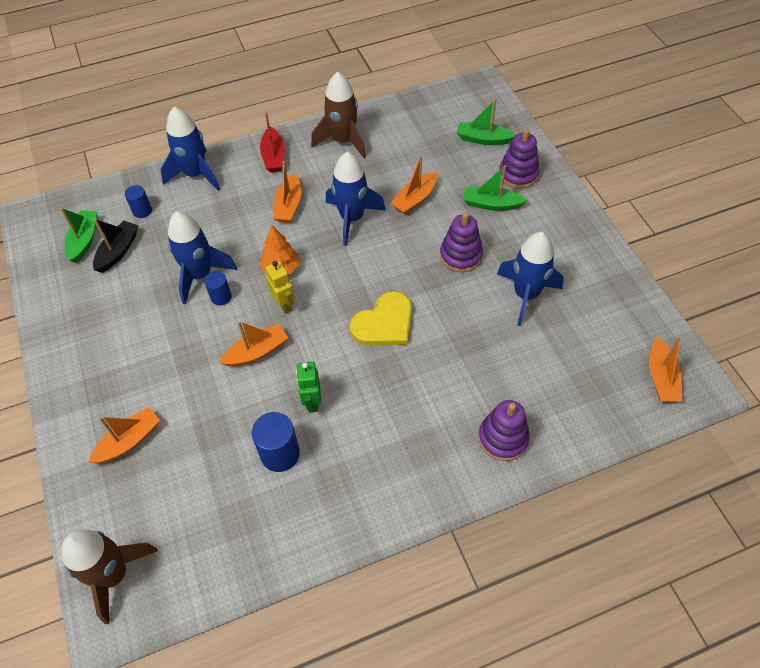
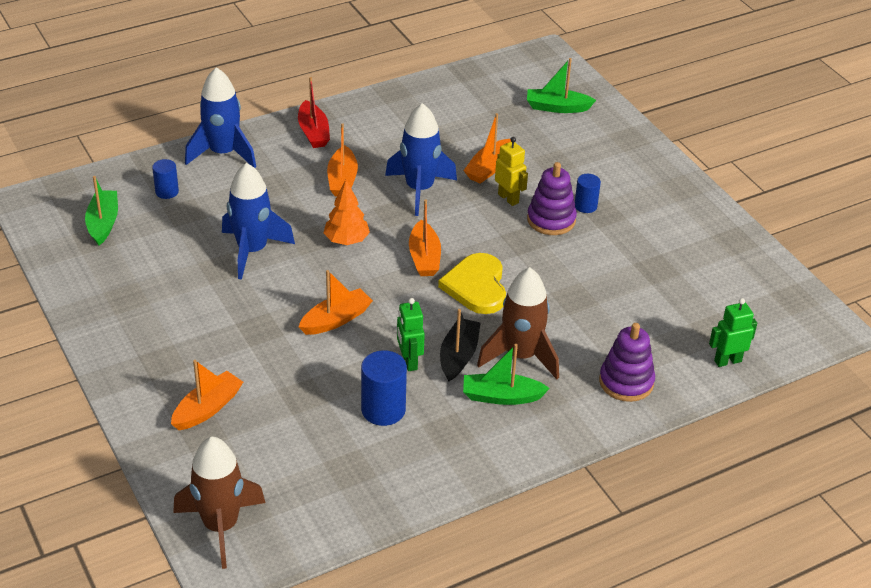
camera: 10 degrees left, 15 degrees down
(118, 251) = (147, 232): black boat -> black boat (458, 356)
(221, 297) = (282, 271): blue cylinder -> blue cylinder (585, 206)
(284, 304) = (358, 274): yellow robot -> yellow robot (508, 198)
(343, 141) = (393, 114): brown rocket -> brown rocket (521, 356)
(384, 323) = (476, 286): yellow heart -> yellow heart turned 135 degrees clockwise
(491, 204) = (577, 170): green boat -> green boat (501, 396)
(518, 174) = (603, 140): purple stacking toy -> none
(526, 295) = (630, 253): blue rocket -> none
(599, 420) = (727, 361): none -> green robot
(661, 378) = (787, 320): orange boat -> orange boat (424, 257)

